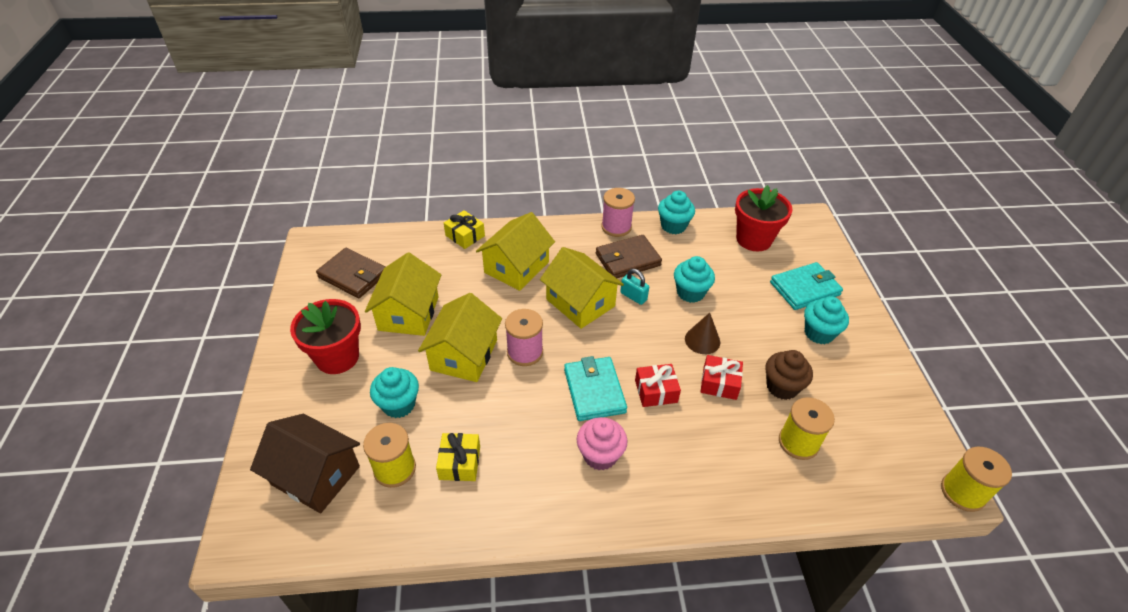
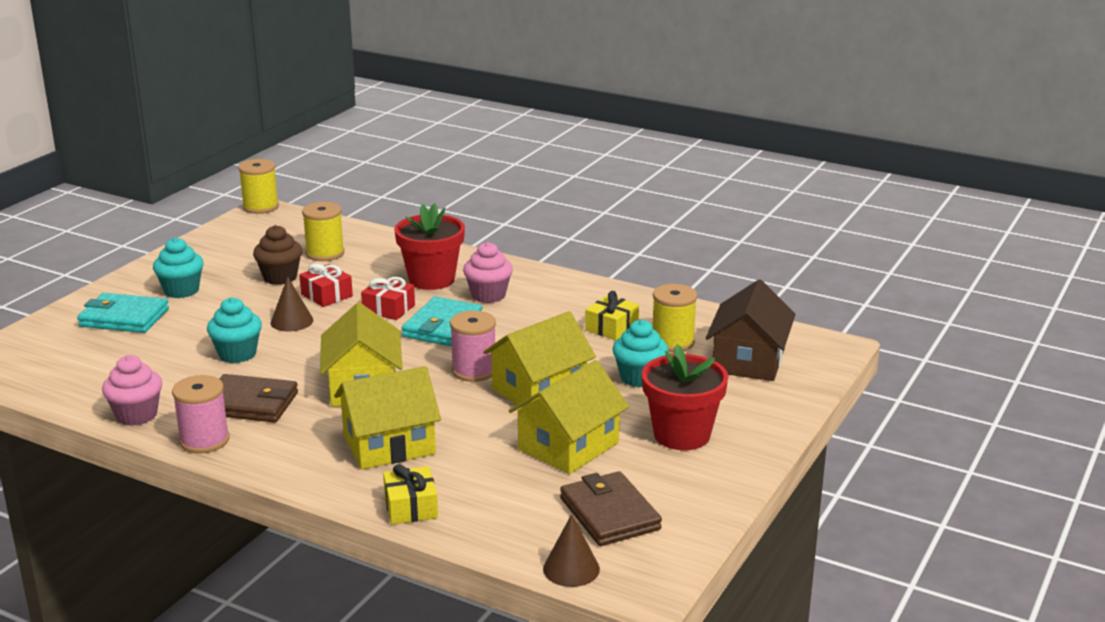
camera: 145 degrees left, 20 degrees down
(315, 475) = (748, 360): brown house -> brown house turned 45 degrees clockwise
(355, 237) = (571, 569): none -> brown cone
(633, 296) = (299, 372): turquoise padlock -> none
(673, 226) = (136, 415): turquoise cupcake -> pink cupcake
(753, 239) = (79, 369): red flower pot -> red flower pot (431, 279)

